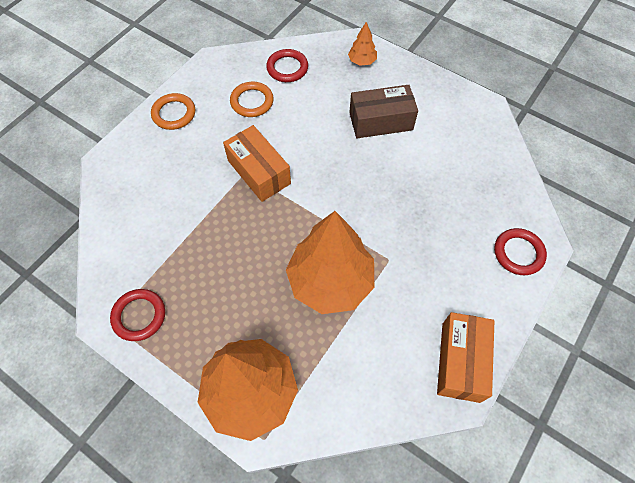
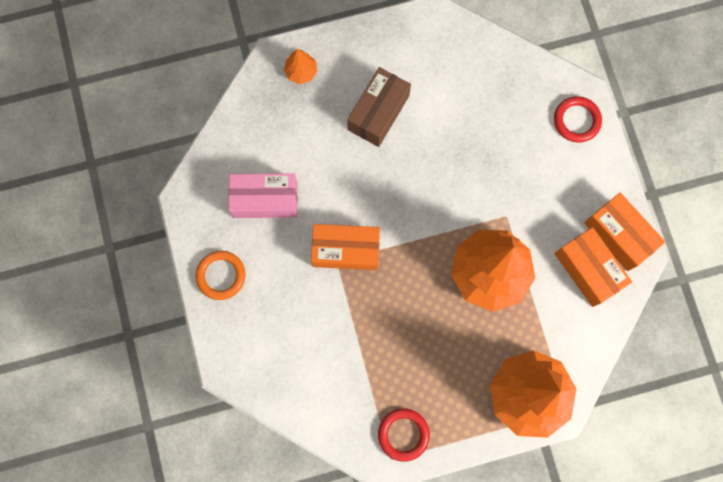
camera: 50 degrees left, 15 degrees up
(252, 101) = (265, 200): orange ring -> pink box
(287, 68) = (253, 140): red ring -> none
(405, 359) = (588, 270): none -> orange box

